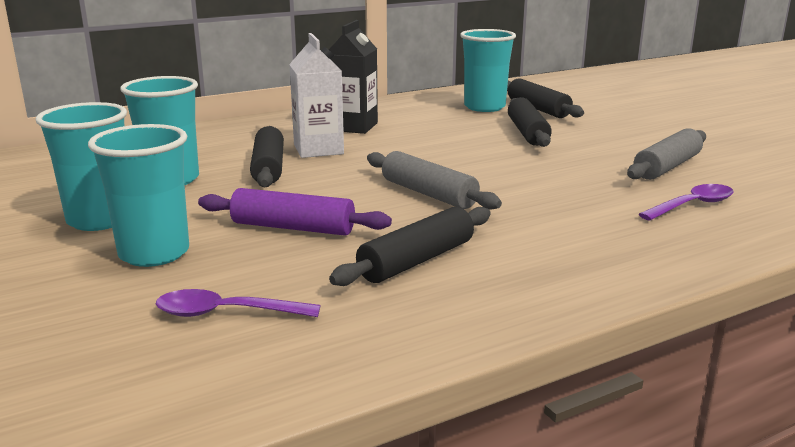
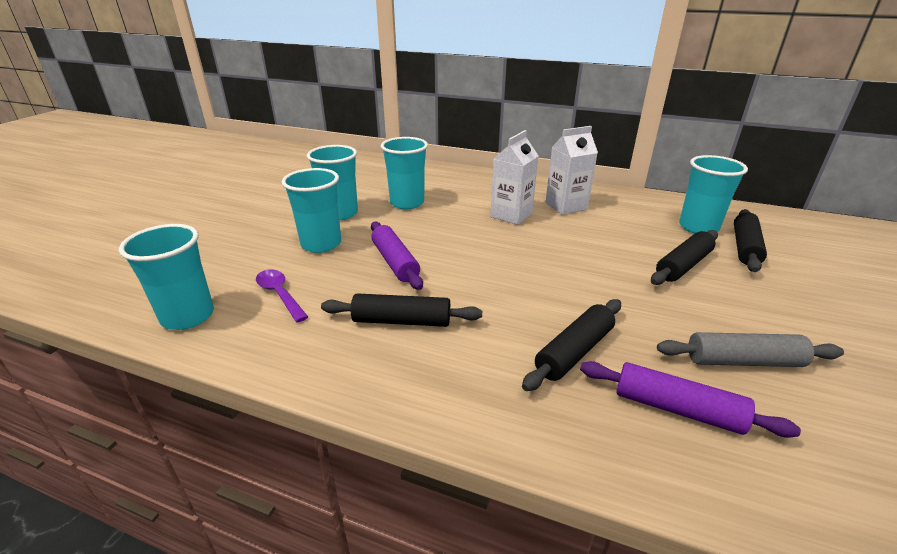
camera: 50 degrees right, 10 degrees up
(147, 397) = (188, 316): none -> turquoise cup
(268, 168) = (461, 216): black rolling pin -> black rolling pin (574, 352)
(353, 127) = (566, 206): black carton -> white carton
(428, 194) = (504, 279): grey rolling pin -> none
(692, 205) = (677, 409): purple spoon -> purple rolling pin

